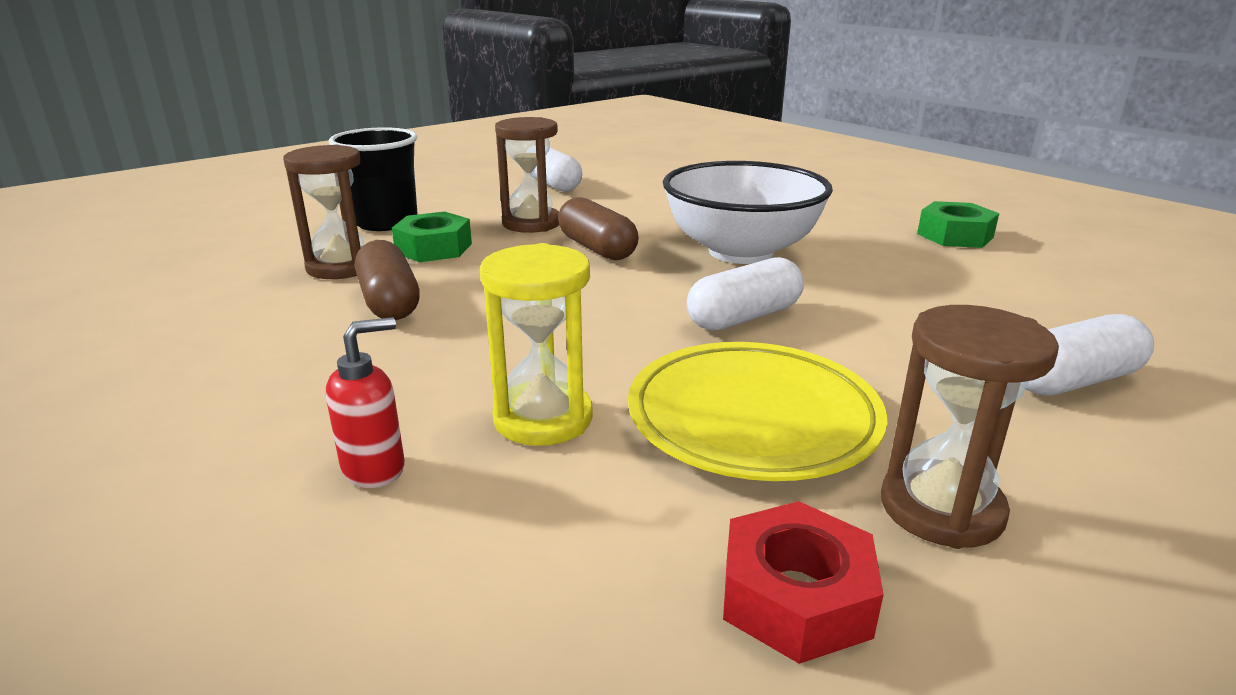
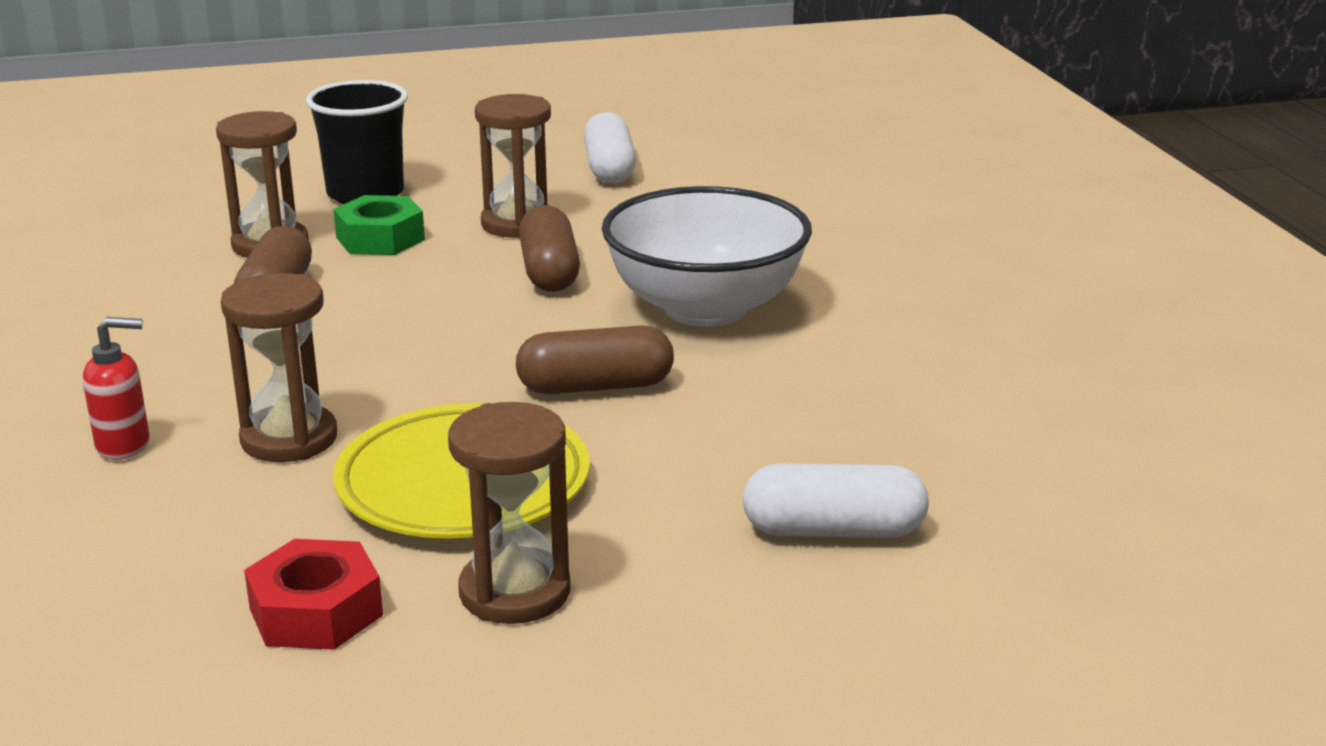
camera: 25 degrees right, 0 degrees up
(543, 418) = (289, 439): yellow hourglass -> brown hourglass
(744, 317) = (595, 387): white capsule -> brown capsule
(955, 236) = (1014, 339): green nut -> none

